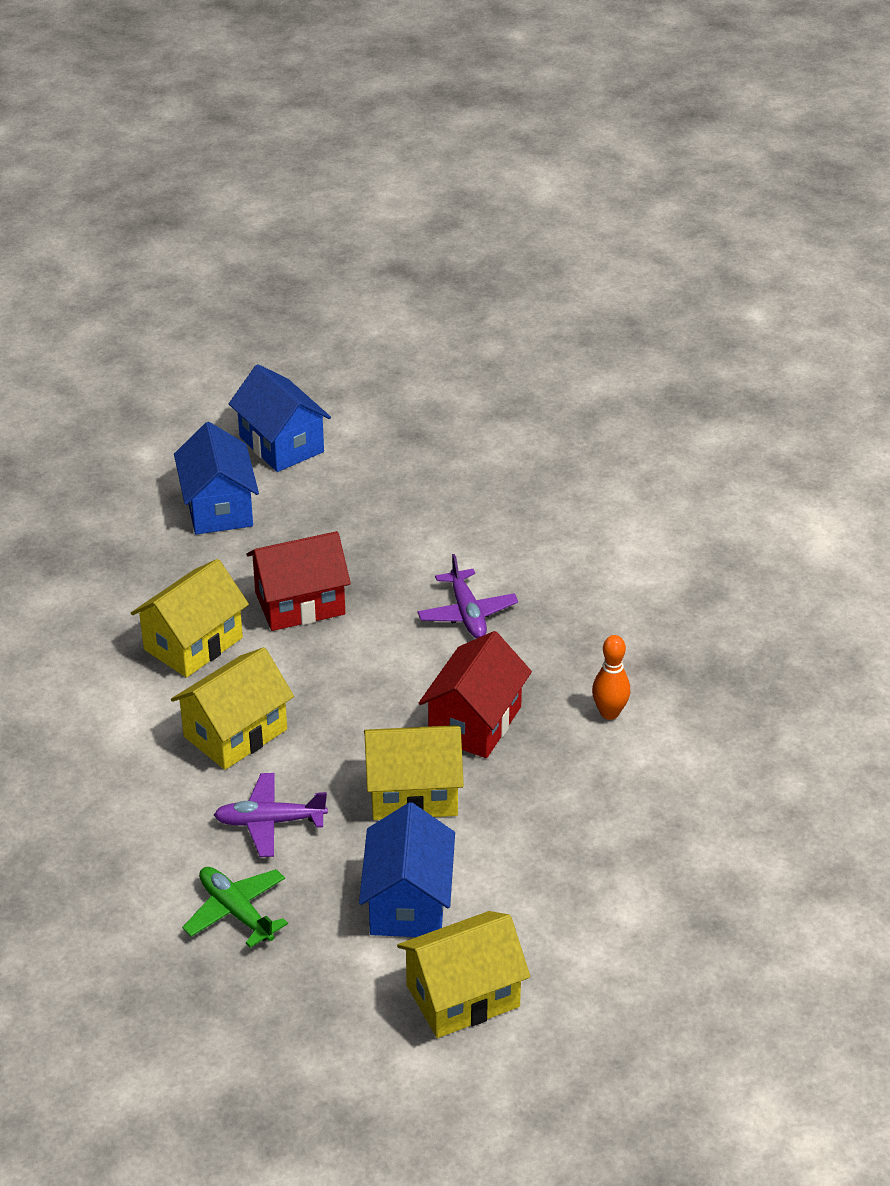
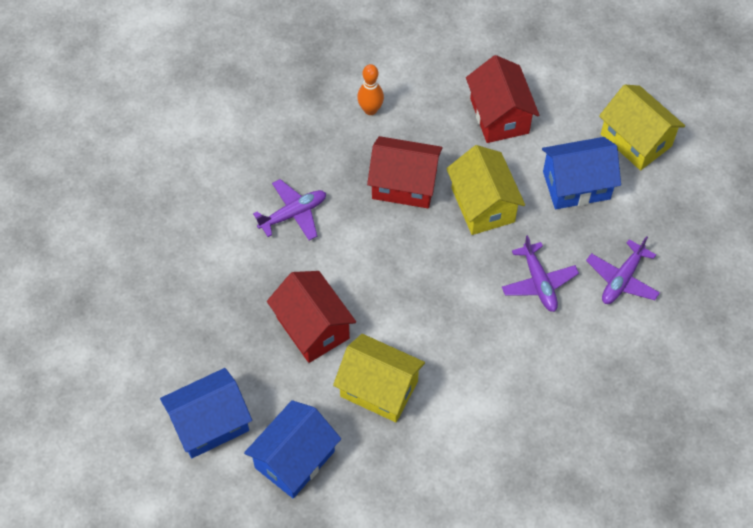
camera: 105 degrees left, 20 degrees up
(235, 733) = (463, 330): yellow house -> none
(236, 912) = (622, 279): green plane -> purple plane
(281, 444) = (113, 400): blue house -> blue house (294, 459)
(558, 846) = (499, 116): none -> red house

